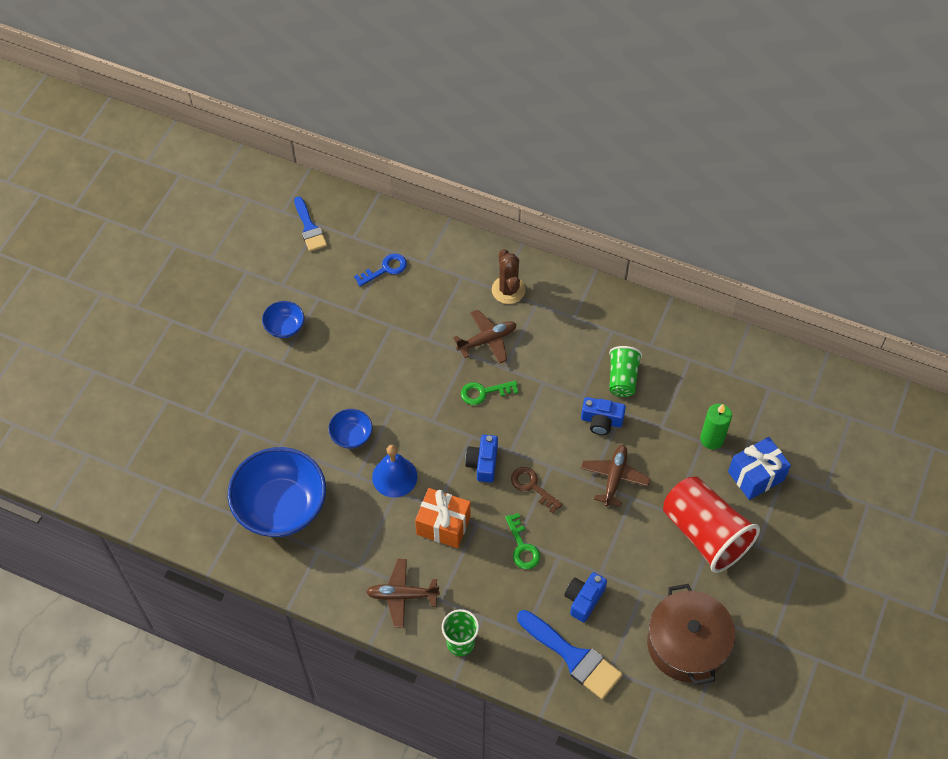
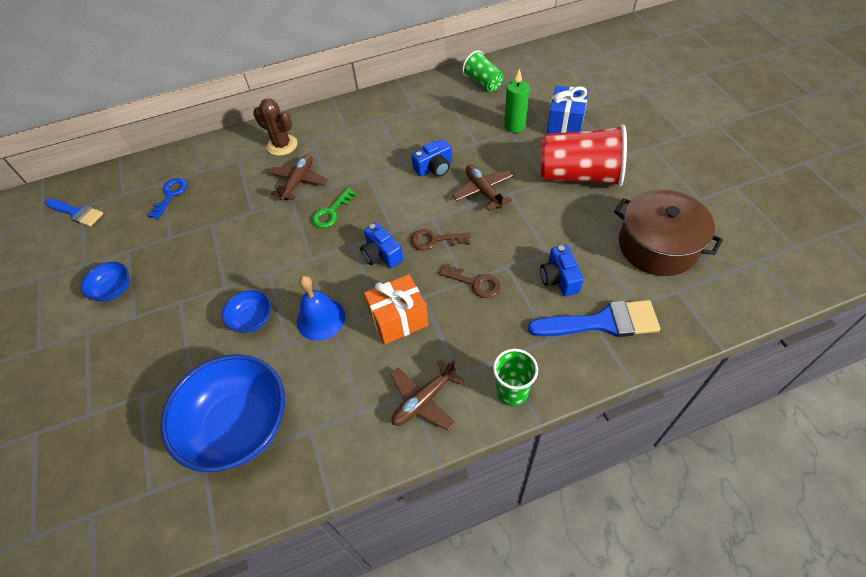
camera: 40 degrees left, 5 degrees down
(522, 547) = (475, 283): green key -> brown key
(622, 378) = (419, 136): green cup -> green cup (483, 82)

